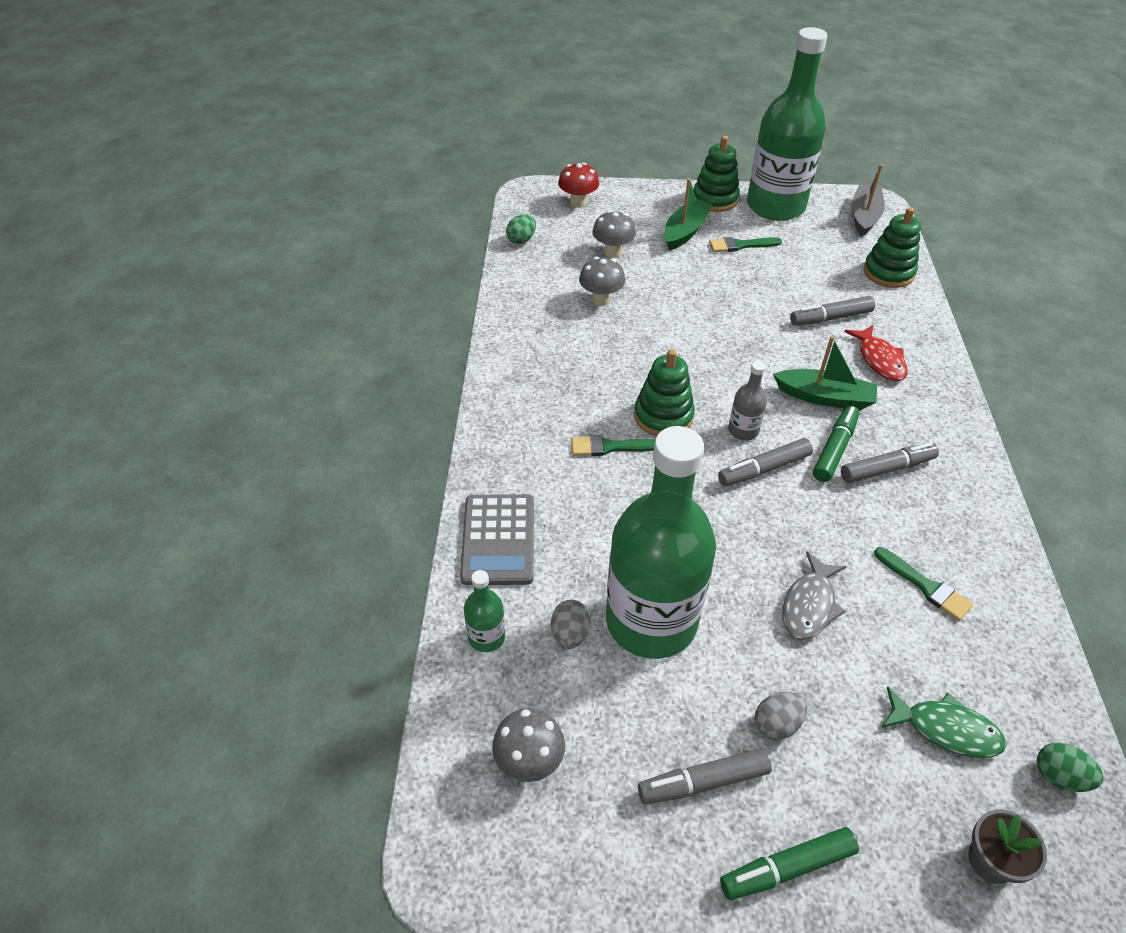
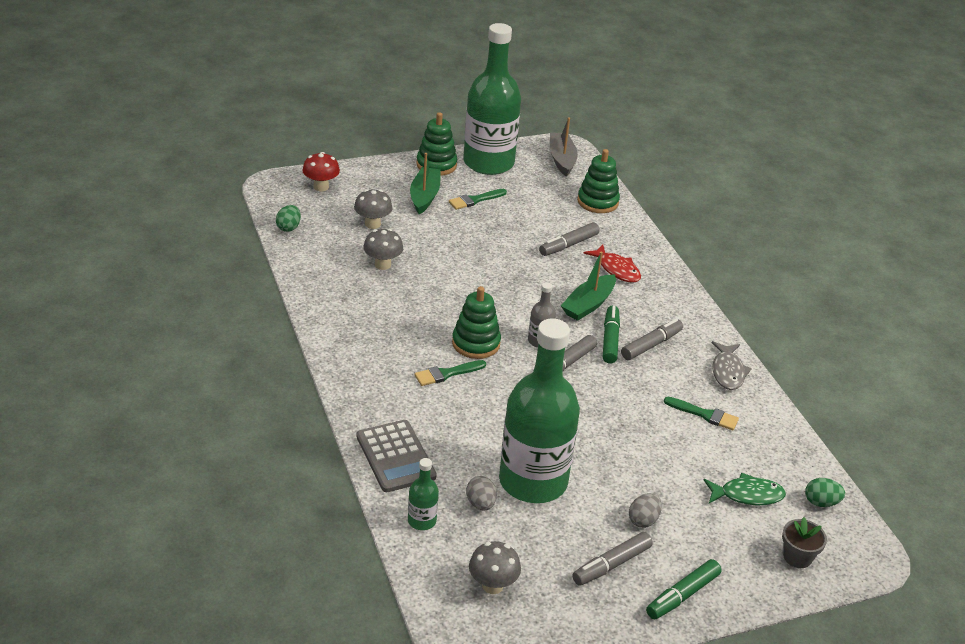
camera: 25 degrees left, 10 degrees down
(809, 605) = (635, 445): grey fish -> grey fish (728, 372)
(825, 397) = (588, 305): green boat -> green boat turned 135 degrees clockwise

